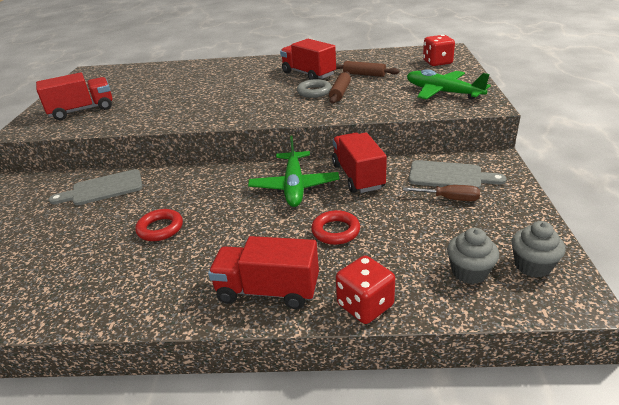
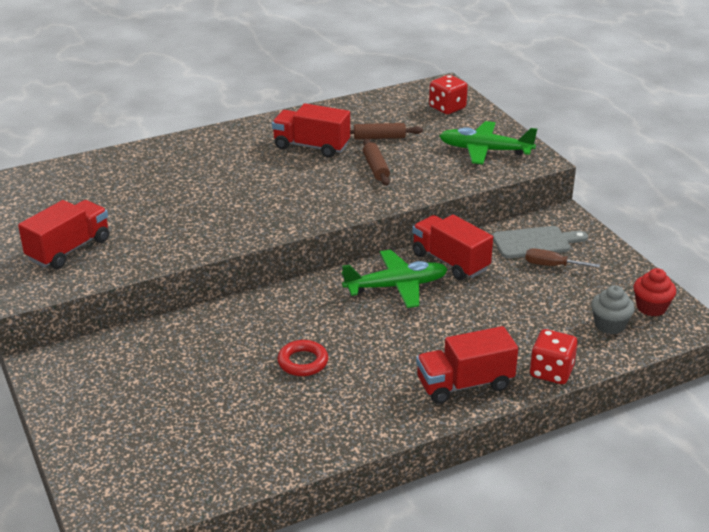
camera: 30 degrees left, 0 degrees up
(103, 189) = (181, 340): grey cutting board -> none
(294, 186) = (396, 286): green plane -> green plane turned 75 degrees counterclockwise
(314, 92) = (344, 172): grey ring -> none
(335, 231) = (476, 320): red ring -> none
(450, 199) = (551, 265): brown screwdriver -> brown screwdriver turned 150 degrees counterclockwise
(532, 266) = (651, 307): grey cupcake -> red cupcake

